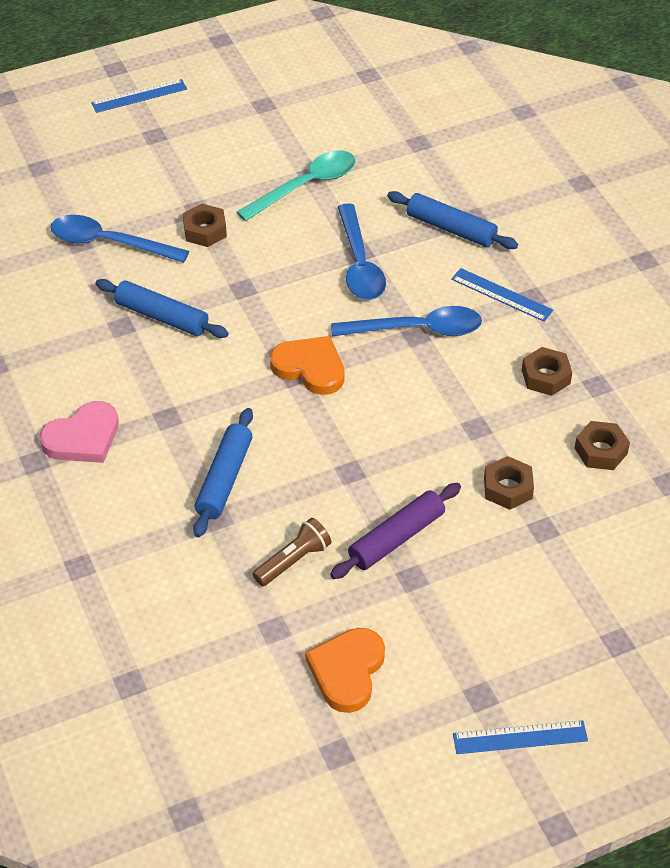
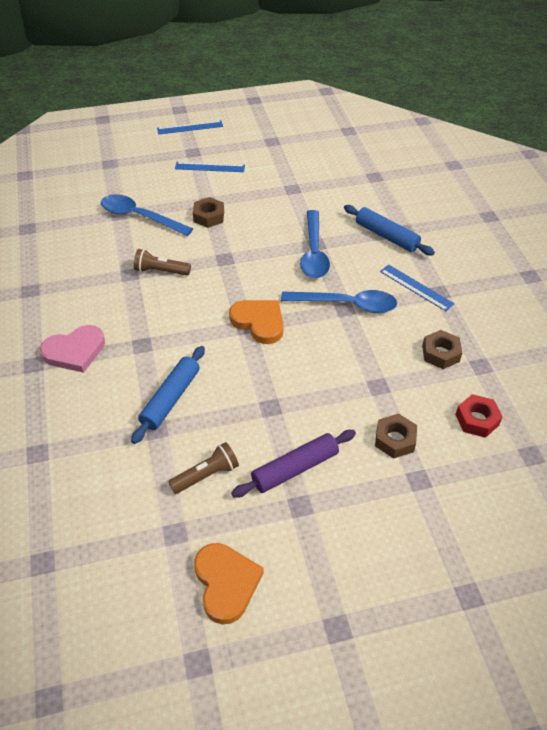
camera: 10 degrees right, 0 degrees up
(162, 317) = (160, 271): blue rolling pin -> brown flashlight
(305, 186) = (288, 196): turquoise spoon -> none
(347, 671) = (226, 583): orange heart -> orange heart turned 135 degrees clockwise
(520, 737) = (365, 677): blue ruler -> blue ruler (210, 167)
(601, 451) = (477, 420): brown nut -> red nut

